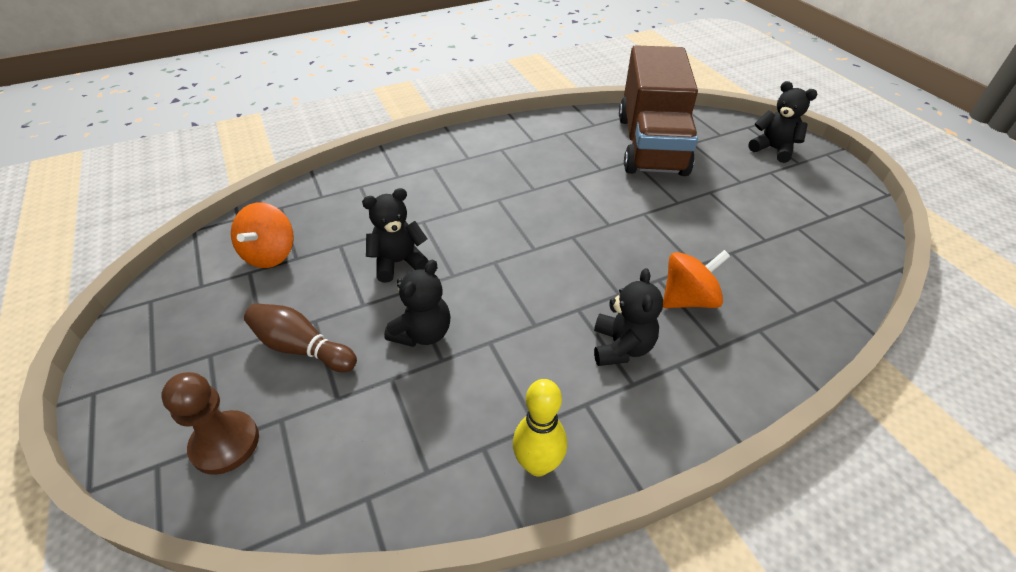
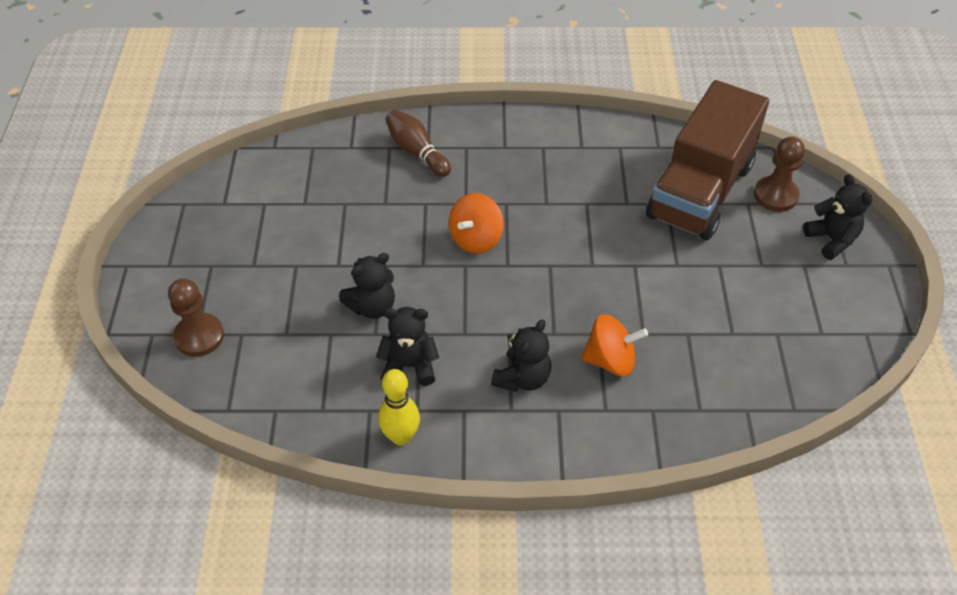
camera: 25 degrees right, 5 degrees up
(270, 254) = (286, 192): orange spinning top -> orange spinning top (476, 239)
(302, 348) = (277, 284): brown bowling pin -> brown bowling pin (417, 152)
(398, 262) = (385, 237): black teddy bear -> black teddy bear (409, 366)
(708, 132) = (775, 195): none -> brown pawn

